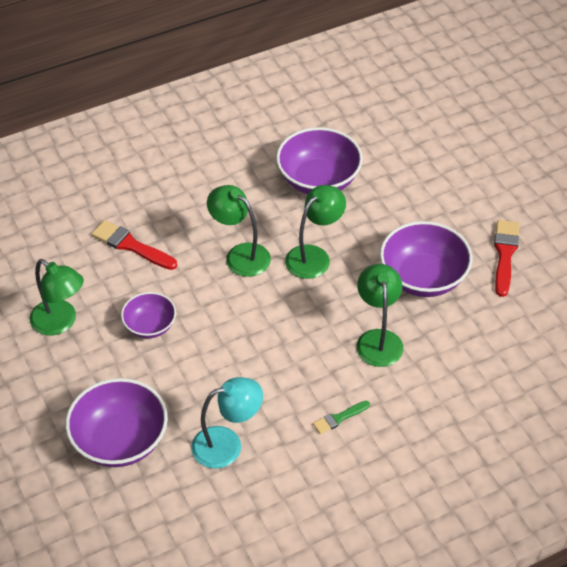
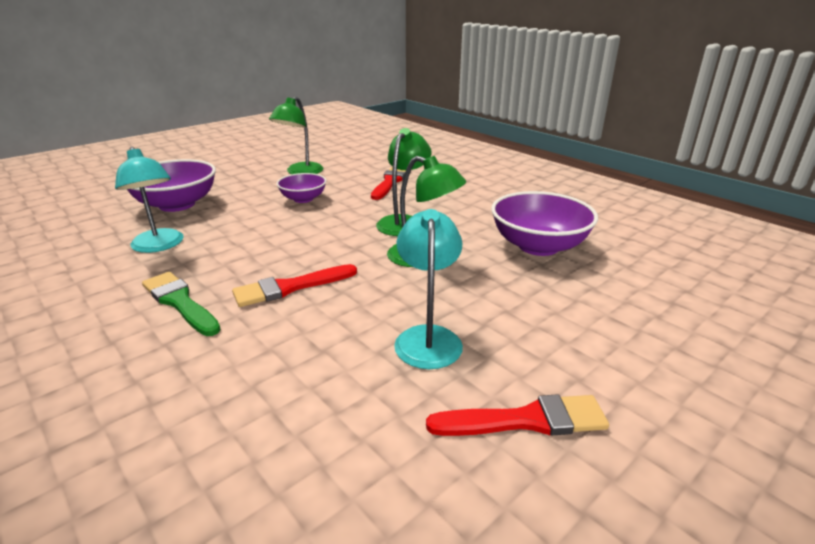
camera: 75 degrees right, 20 degrees down
(336, 347) = (290, 287): none -> red brush
(339, 418) = (180, 302): green brush -> green brush, size x1.71
(378, 339) = (306, 314): green lamp -> none
(423, 278) = (428, 337): purple bowl -> turquoise lamp

